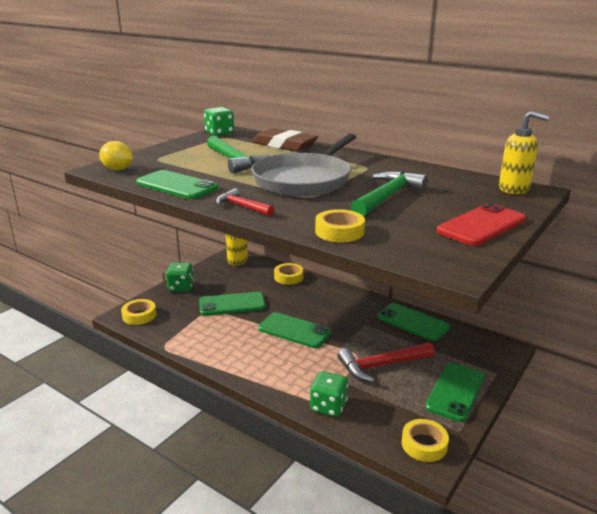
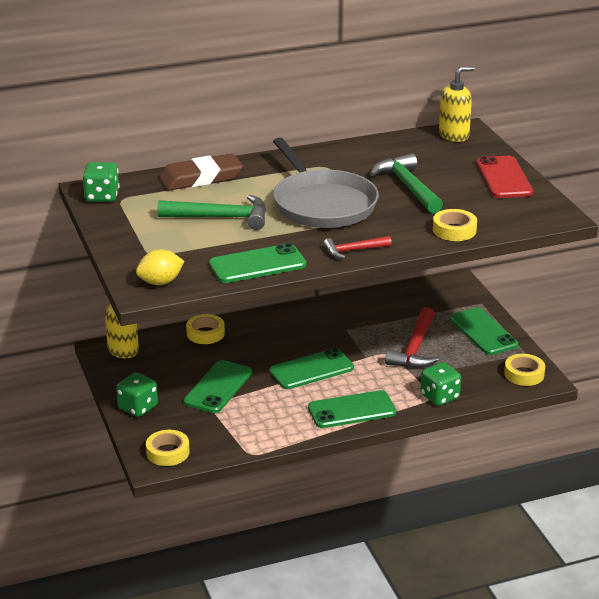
camera: 55 degrees left, 5 degrees up
(412, 322) = (371, 304): green phone -> green phone (352, 410)

